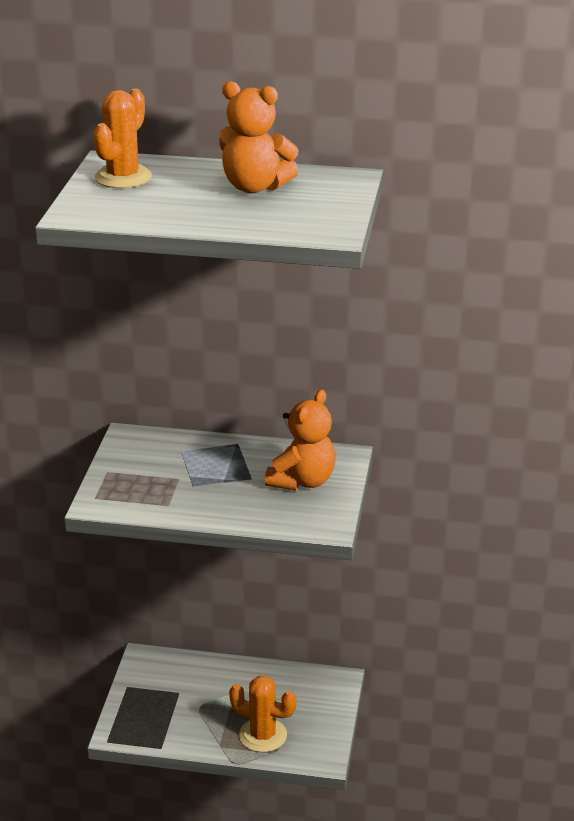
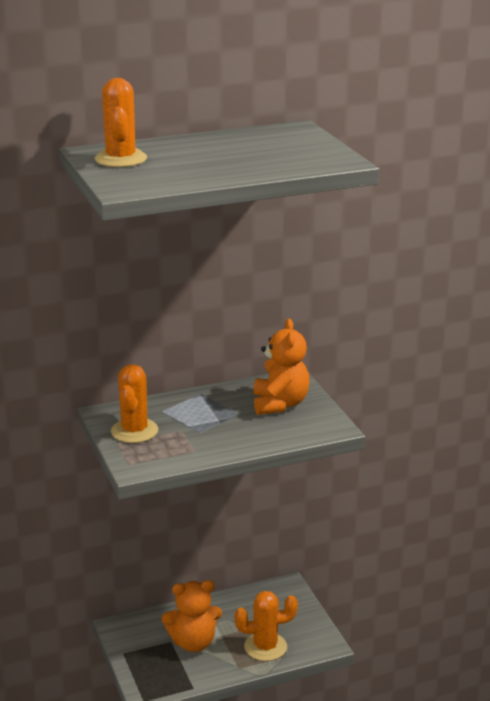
camera: 30 degrees left, 5 degrees down
(135, 464) = (134, 431): none -> orange cactus
(255, 187) = (236, 146): orange teddy bear -> orange teddy bear (193, 642)

